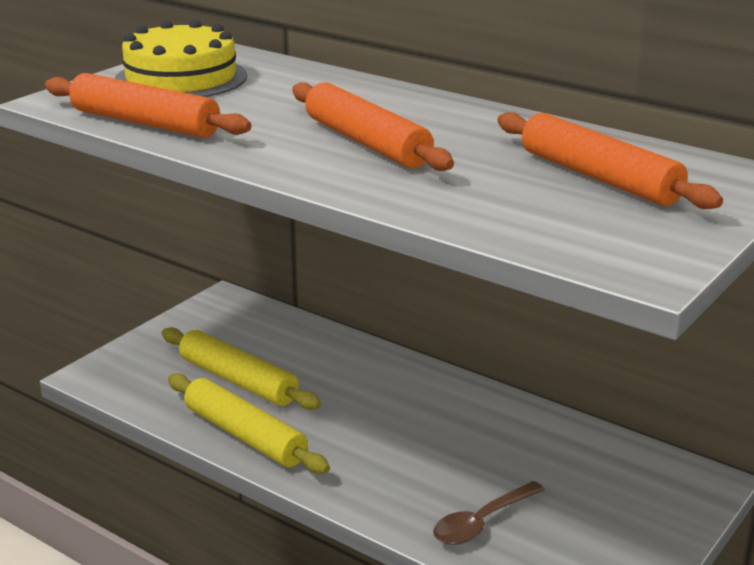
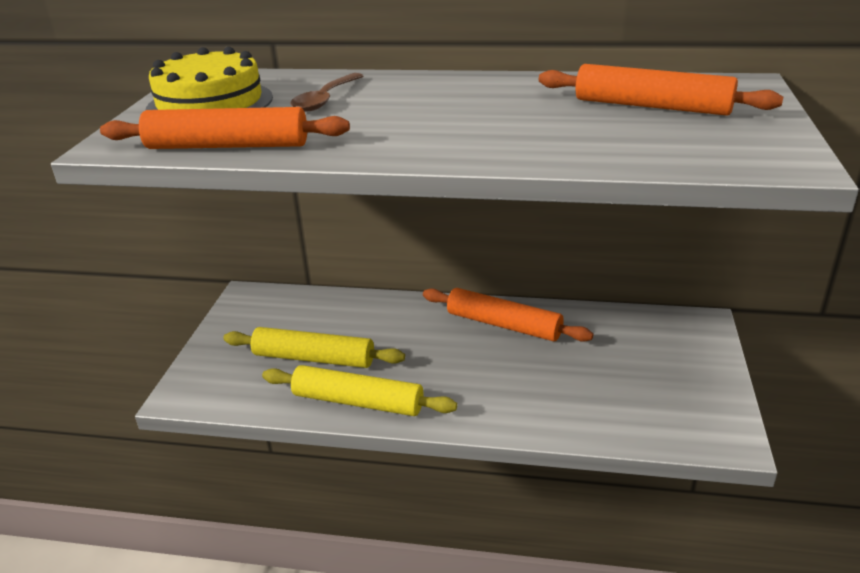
camera: 25 degrees left, 5 degrees up
(366, 142) = (444, 120): orange rolling pin -> orange rolling pin (503, 325)
(482, 522) = (591, 405): brown spoon -> brown spoon (325, 99)

